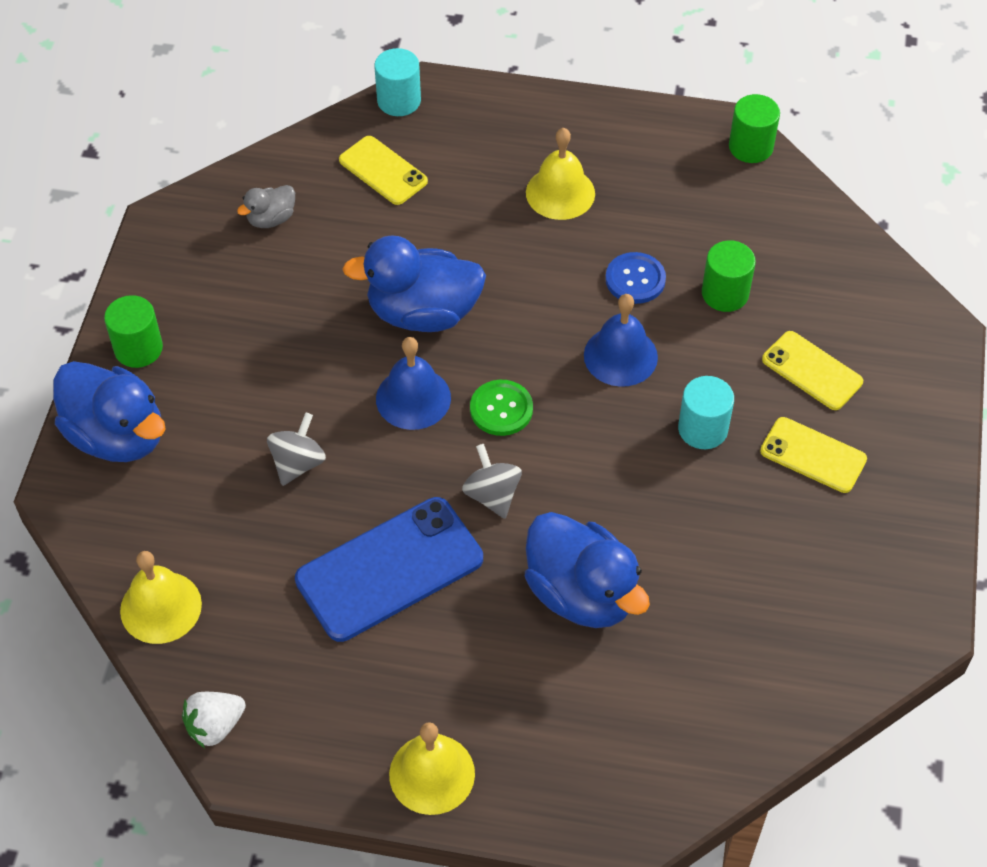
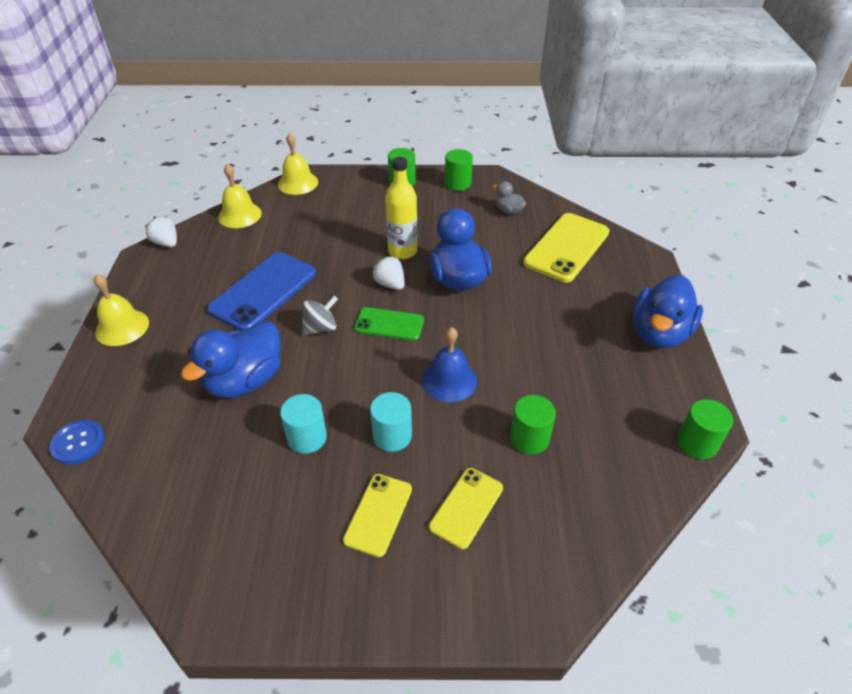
camera: 80 degrees right, 10 degrees down
(117, 436) = (344, 185): blue duck -> blue duck (659, 333)
(170, 270) = (457, 183): none -> green cylinder
(298, 463) = (335, 246): grey spinning top -> none
(337, 372) = (402, 251): none -> yellow bottle
(383, 171) = (566, 247): yellow phone -> yellow phone, size x1.72
(389, 569) = (263, 291): blue phone -> blue phone turned 75 degrees clockwise
(399, 101) = (629, 246): turquoise cylinder -> turquoise cylinder (307, 437)
(413, 398) = (390, 284): blue bell -> white strawberry
(501, 409) = (389, 324): green button -> green phone
(560, 193) = (588, 331): yellow bell -> yellow bell (298, 183)
(635, 279) = (523, 381): blue button -> blue button (78, 443)

